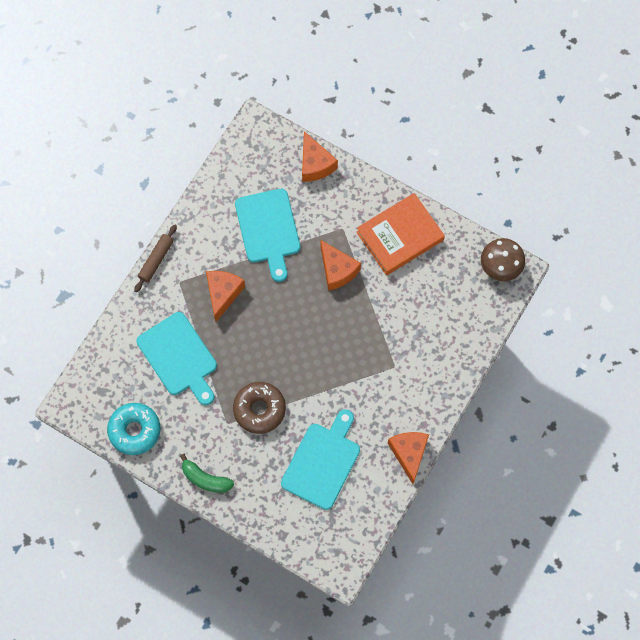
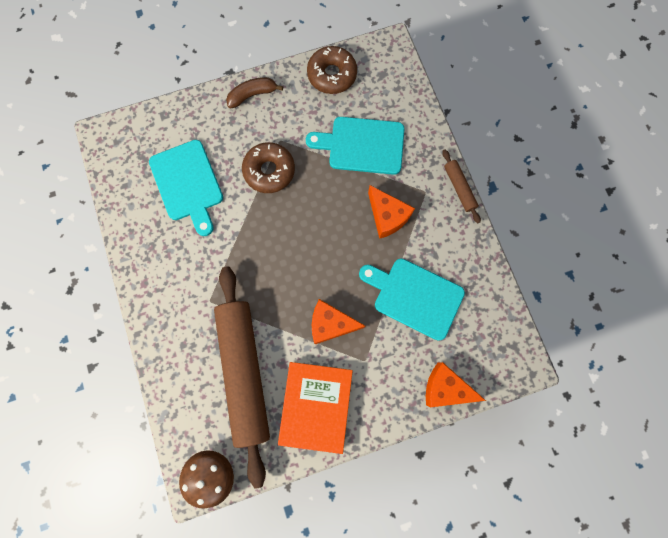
camera: 130 degrees right, 5 degrees up
(135, 430) = (332, 75): turquoise donut -> brown donut
(205, 479) = (252, 95): green banana -> brown banana
(409, 453) = (133, 252): orange cheese -> none
(420, 300) = (244, 372): none -> brown rolling pin

